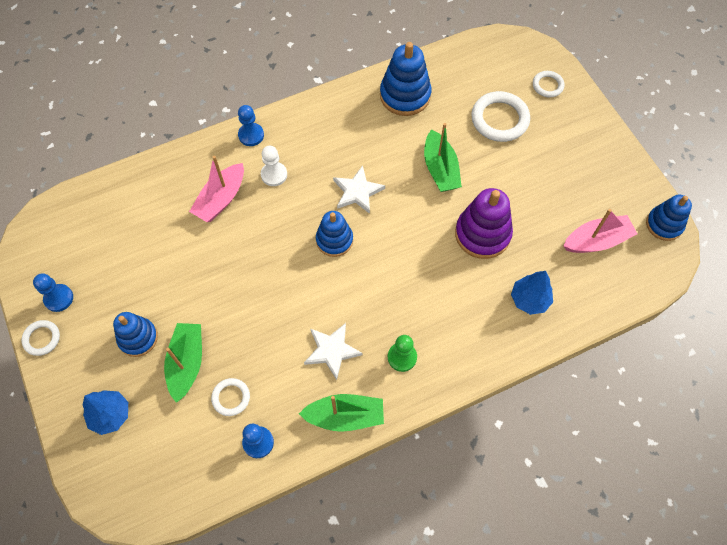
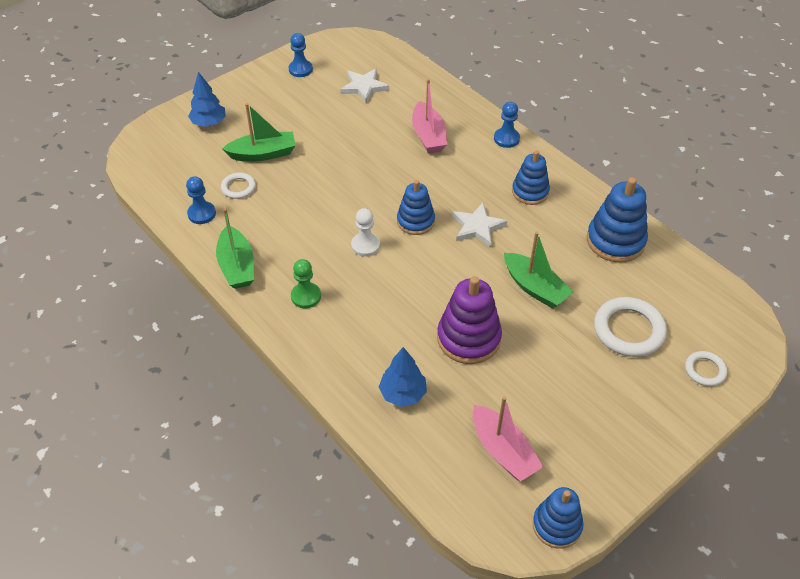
camera: 75 degrees right, 15 degrees down
(42, 339) = (264, 70): white ring -> none
(138, 338) = (278, 120): blue stacking toy -> blue stacking toy (530, 192)
(221, 199) = (428, 136): pink boat -> pink boat turned 120 degrees counterclockwise
(274, 175) = (470, 164): white pawn -> white pawn (365, 245)
(331, 351) = (299, 243): white star -> white star (364, 87)
(440, 169) = (535, 288): green boat -> green boat turned 105 degrees counterclockwise

